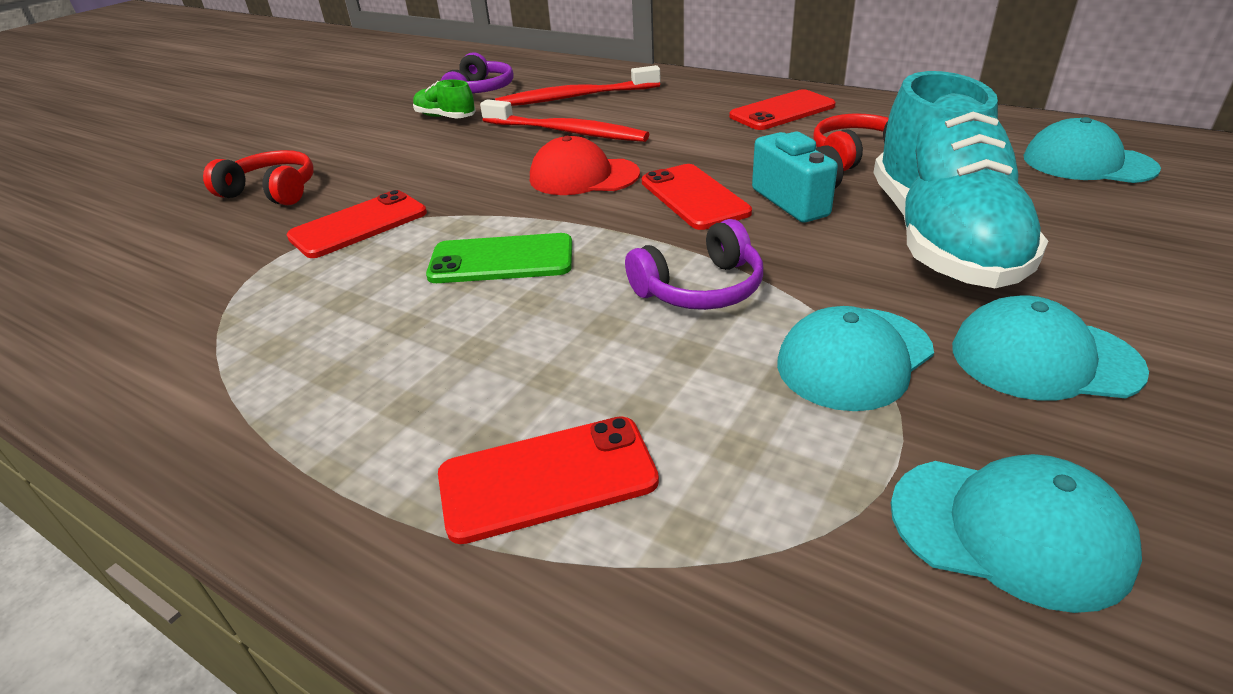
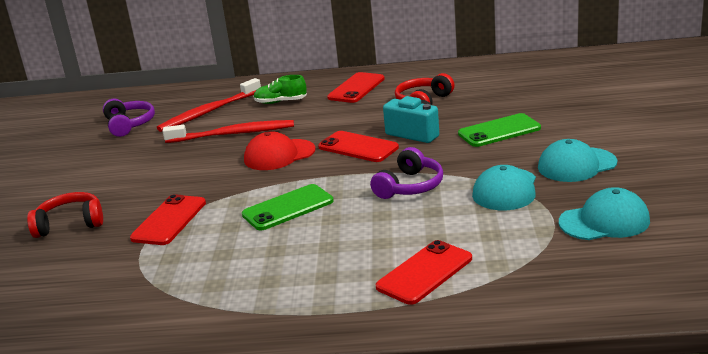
camera: 30 degrees left, 10 degrees down
(445, 117) = (129, 147): green shoe -> green shoe (281, 102)
(941, 238) = (499, 131): turquoise shoe -> green phone
(1087, 163) = (536, 77): turquoise cap -> none

